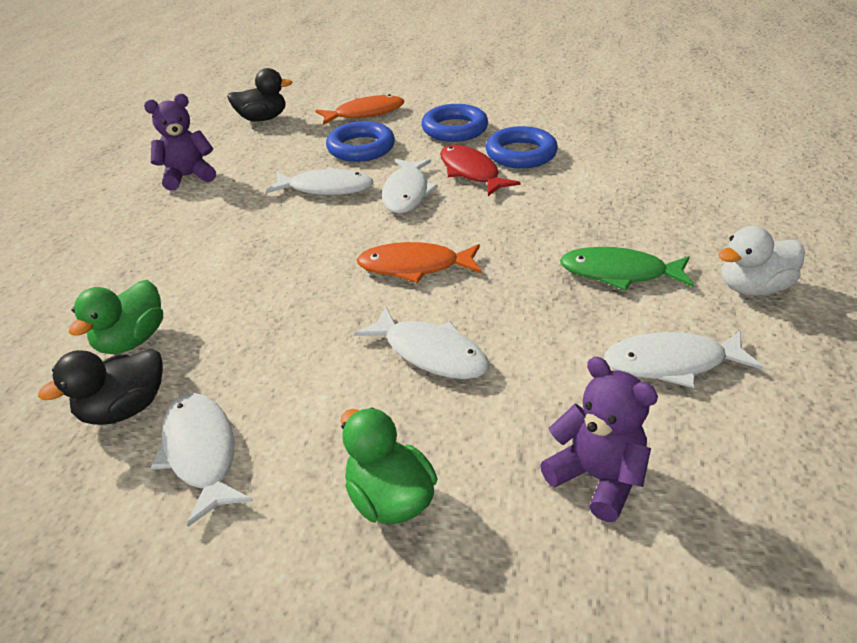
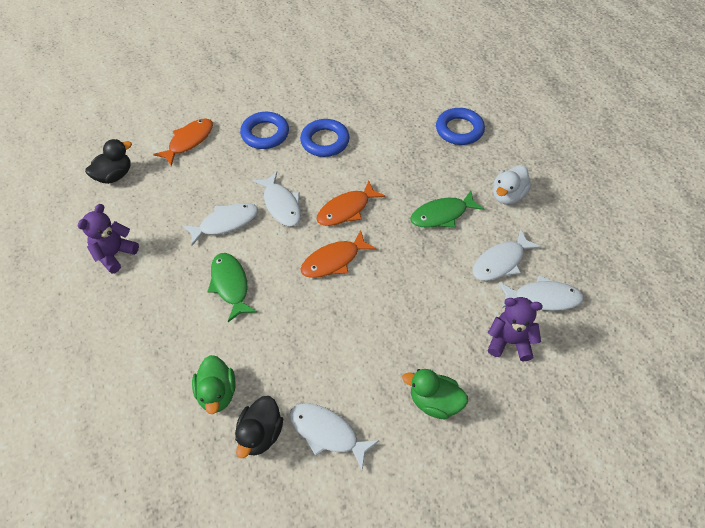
camera: 35 degrees left, 15 degrees up
(268, 244) = (230, 285): none -> green fish
(361, 148) = (216, 176): blue ring -> blue ring (459, 130)
(430, 353) = (389, 314): white fish -> white fish (543, 298)
(471, 172) = (307, 170): red fish -> none
(484, 223) = (346, 210): none -> orange fish

